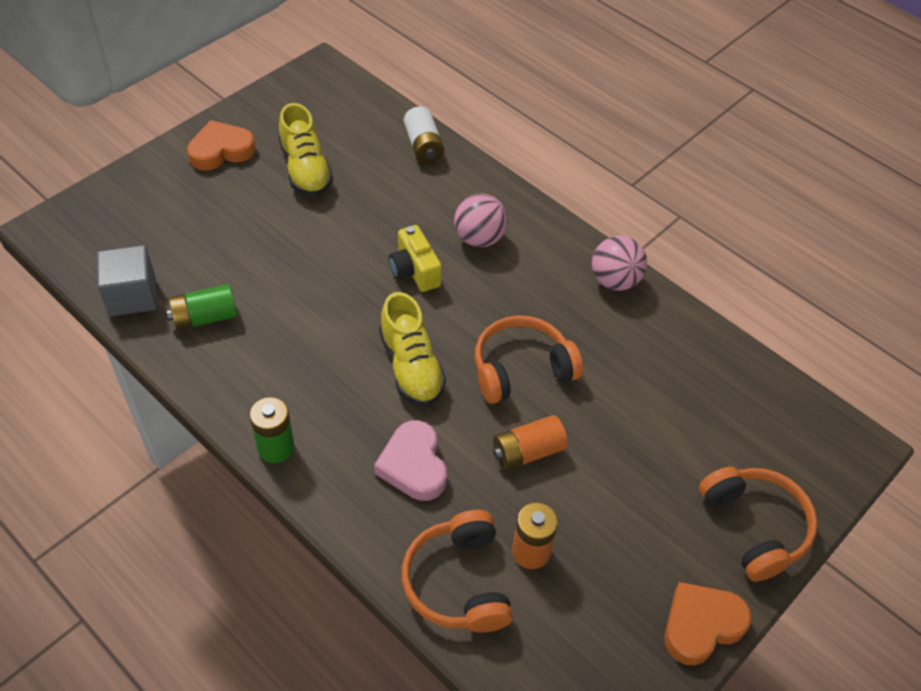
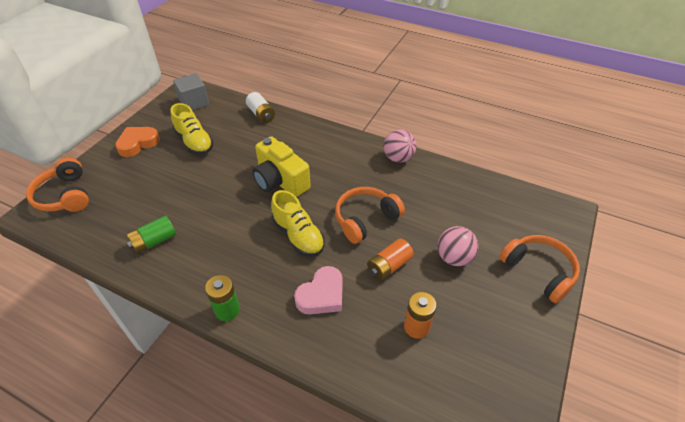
camera: 15 degrees left, 5 degrees down
(132, 296) = (100, 241): grey cube -> grey cube (194, 102)
(413, 465) = (322, 295): pink heart -> pink heart turned 105 degrees counterclockwise
(414, 271) = (280, 181): yellow camera -> yellow camera, size x1.58
(458, 582) = (379, 361): orange headphones -> orange headphones (65, 195)
(479, 238) = (312, 154): pink ball -> pink ball (454, 258)
(701, 625) = (538, 340): orange heart -> none

